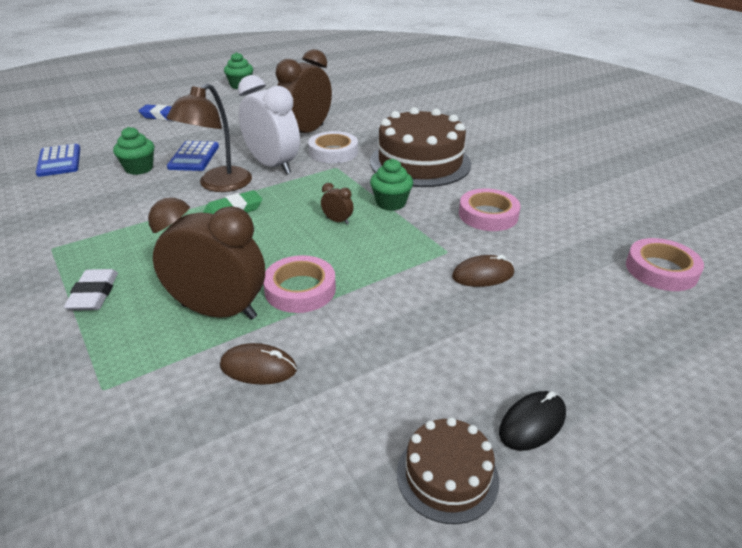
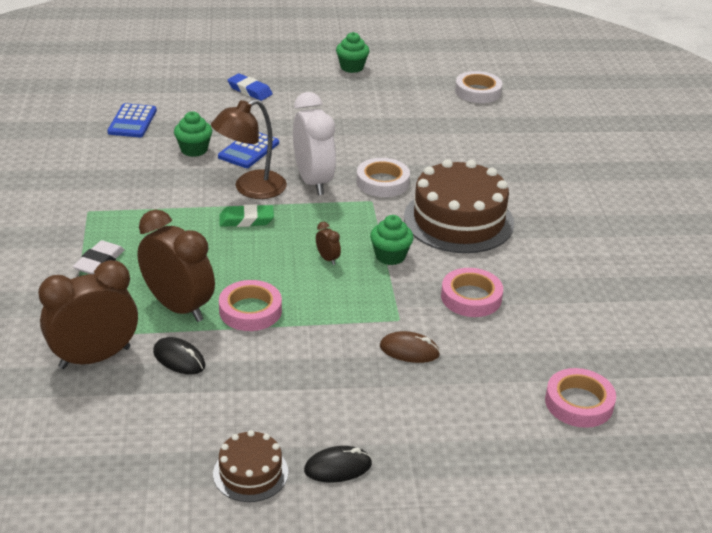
camera: 25 degrees right, 0 degrees up
(258, 368) = (179, 359): brown mouse -> black mouse
(306, 132) = (374, 150): brown clock -> brown clock (95, 358)
(351, 81) = (478, 91): none -> white tape

